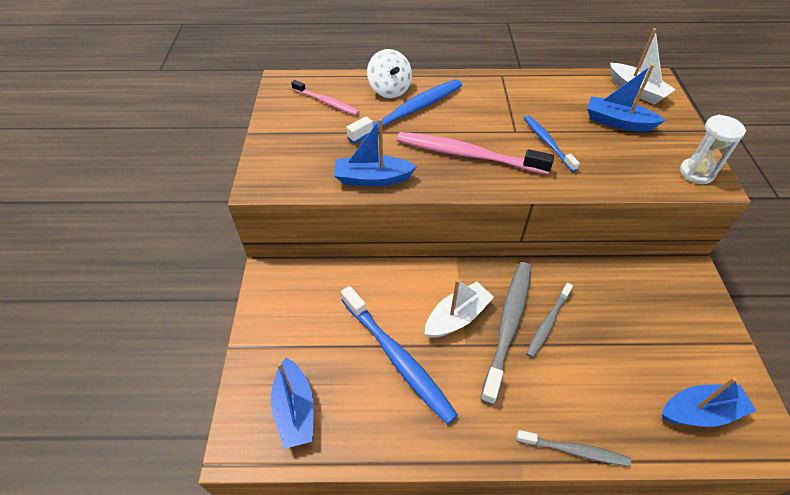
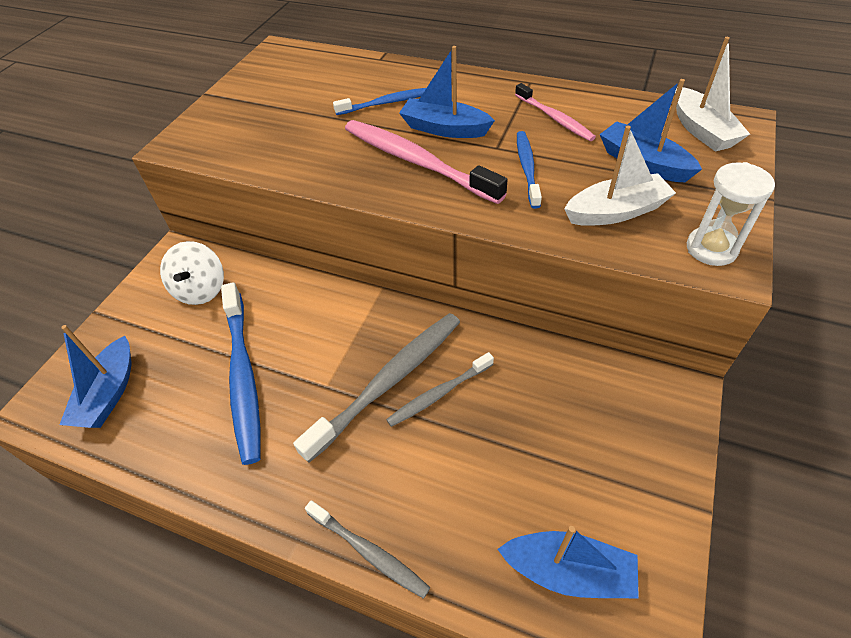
camera: 25 degrees right, 0 degrees up
(326, 102) = (305, 77): pink toothbrush -> pink toothbrush (554, 118)
(372, 179) = (290, 164): blue boat -> blue boat (444, 129)
(389, 90) = (383, 76): white spinning top -> white spinning top (201, 290)
(409, 112) = (386, 103): blue toothbrush -> blue toothbrush, size x0.58
(457, 317) = (337, 353): white boat -> white boat (616, 212)

